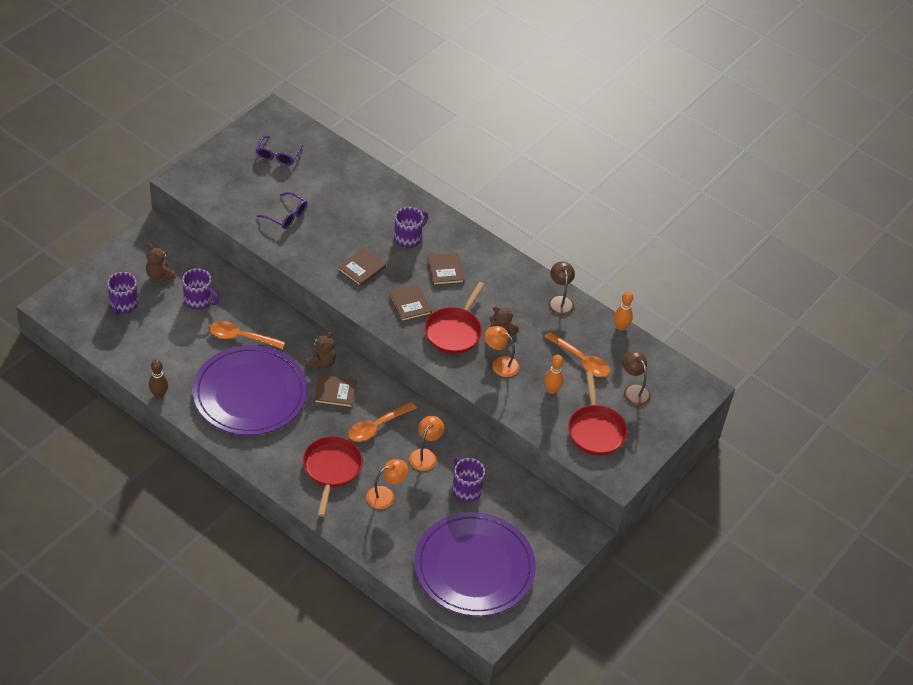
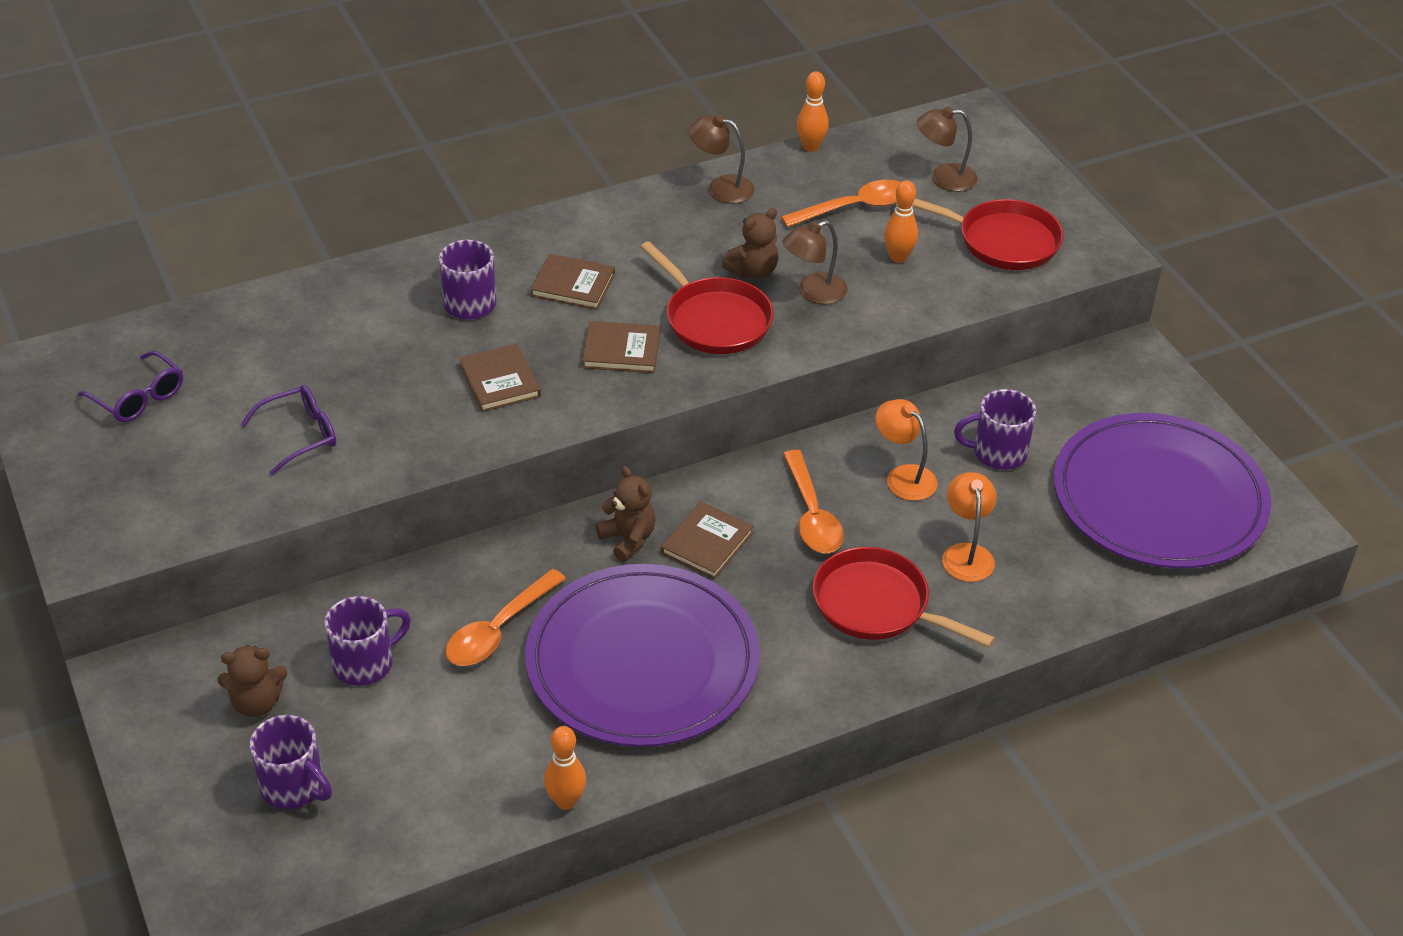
camera: 60 degrees left, 5 degrees down
(159, 394) = (566, 801): brown bowling pin -> orange bowling pin
(500, 364) = (813, 292): orange lamp -> brown lamp

